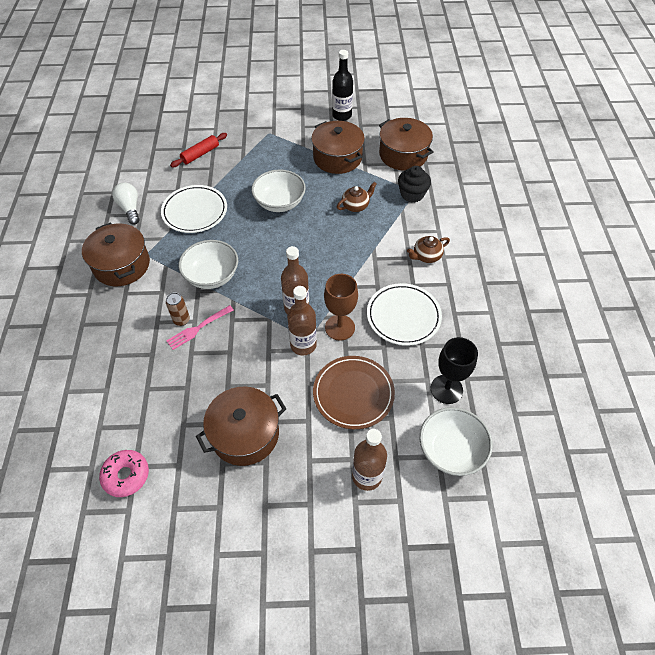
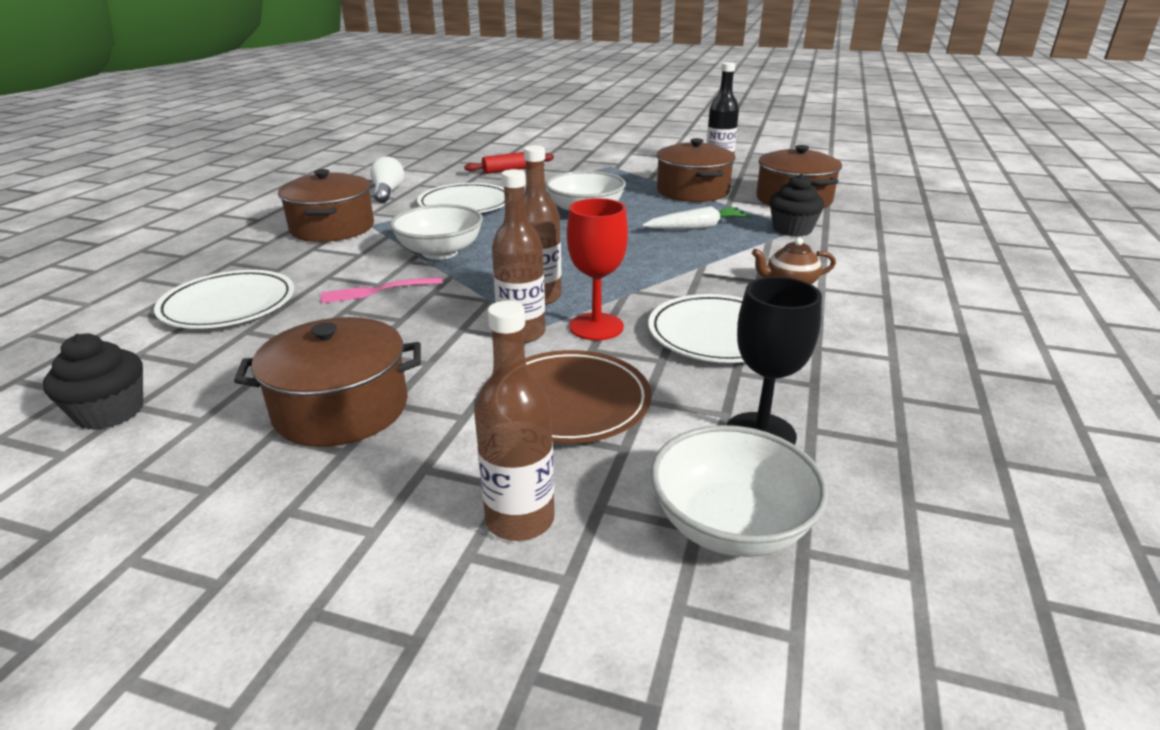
camera: 20 degrees right, 25 degrees down
(117, 368) = (228, 305): none -> white plate
(126, 475) = (110, 412): pink donut -> black cupcake
(181, 320) = (361, 280): brown can -> none
(340, 327) = (596, 327): brown goblet -> red goblet
(356, 206) = (696, 227): brown teapot -> white carrot

